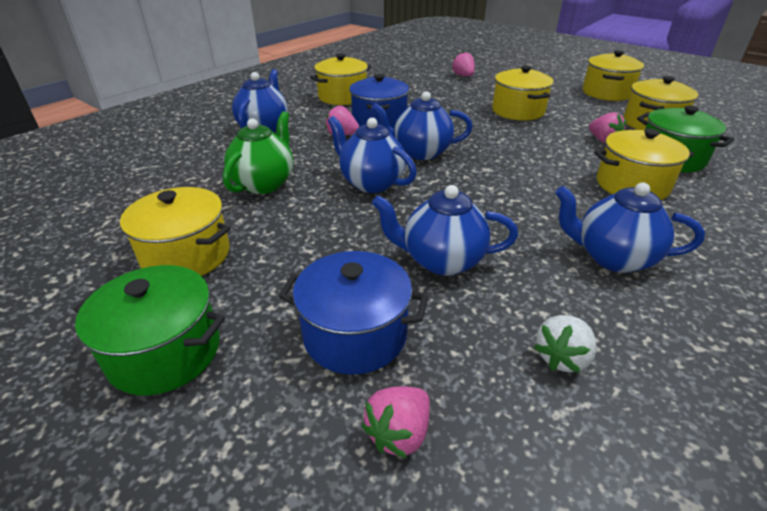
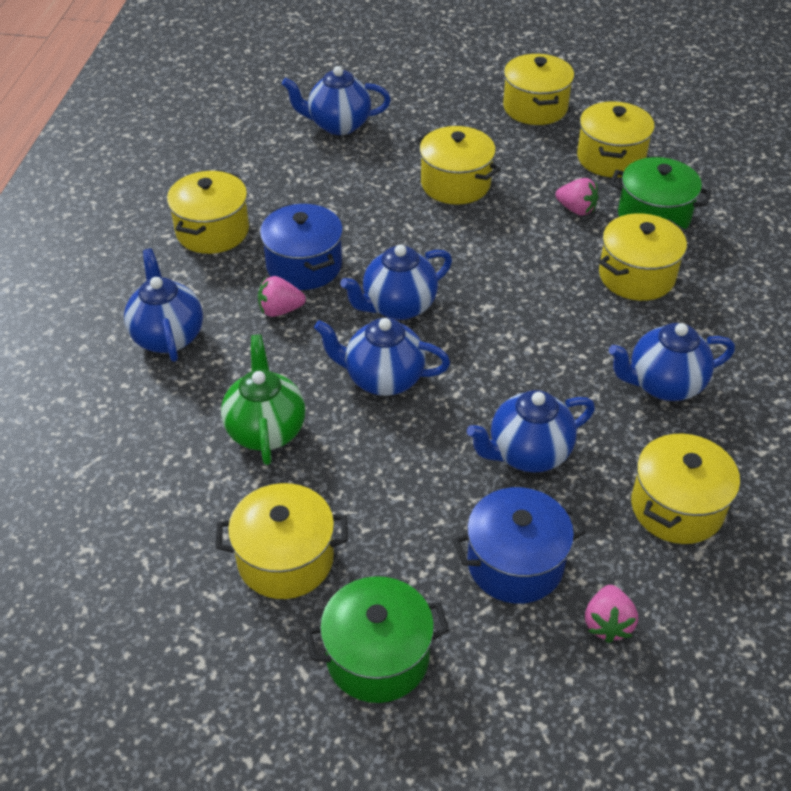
camera: 30 degrees left, 10 degrees up
(463, 76) = (338, 125): pink strawberry -> blue teapot
(561, 357) = (677, 507): white strawberry -> yellow pot

